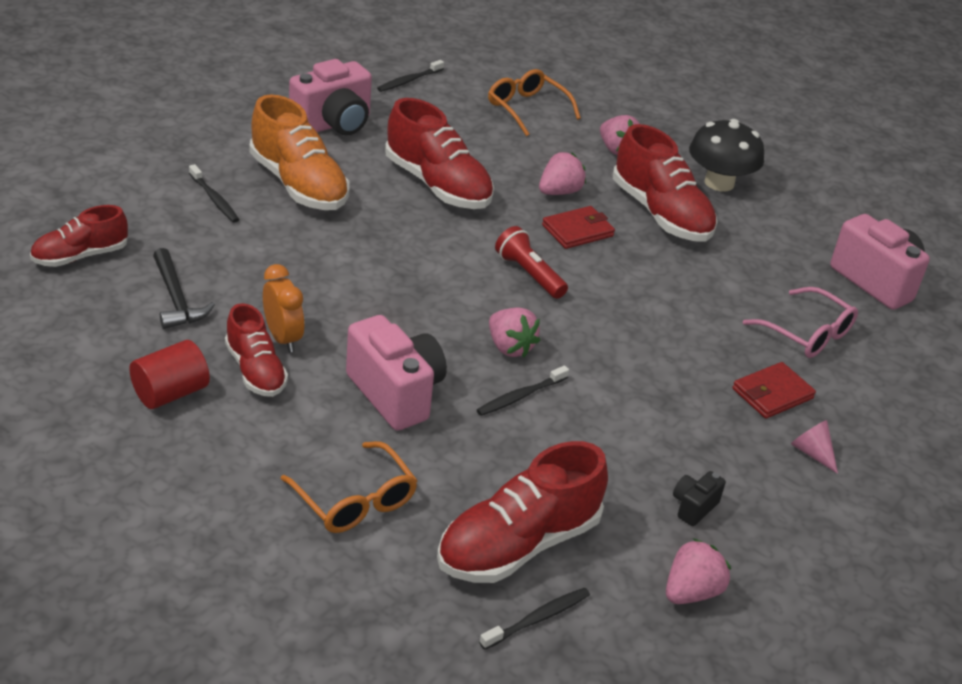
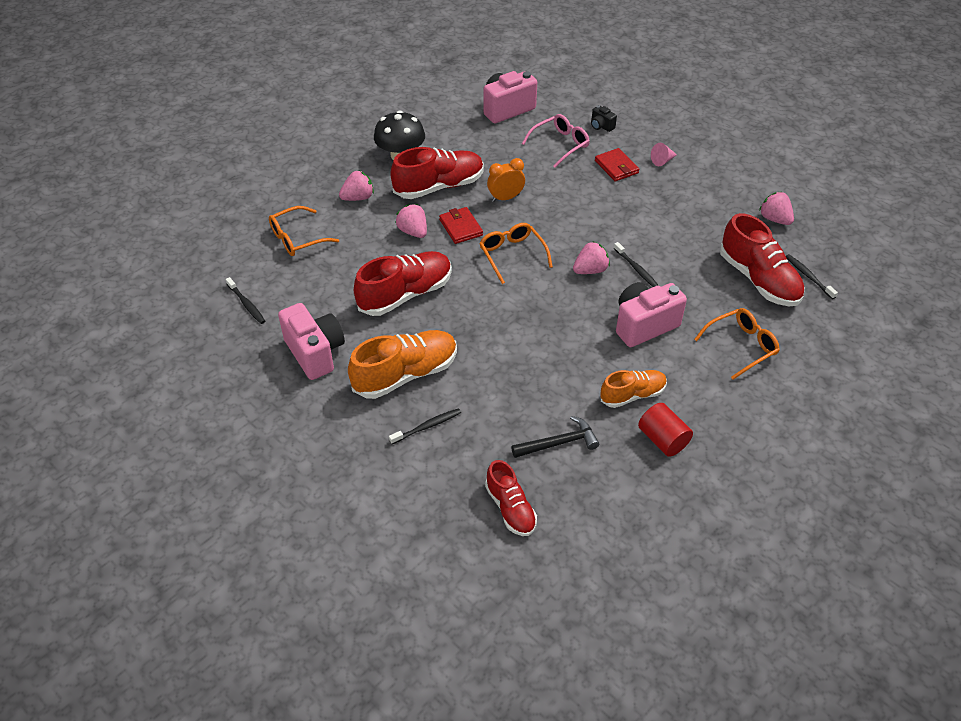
camera: 80 degrees left, 10 degrees up
(255, 371) = (632, 395): red shoe -> orange shoe
(283, 338) = (596, 381): orange clock -> orange clock (505, 198)
(529, 274) = (512, 255): red flashlight -> orange glasses
(693, 507) = (714, 210): black camera -> black camera (601, 126)

